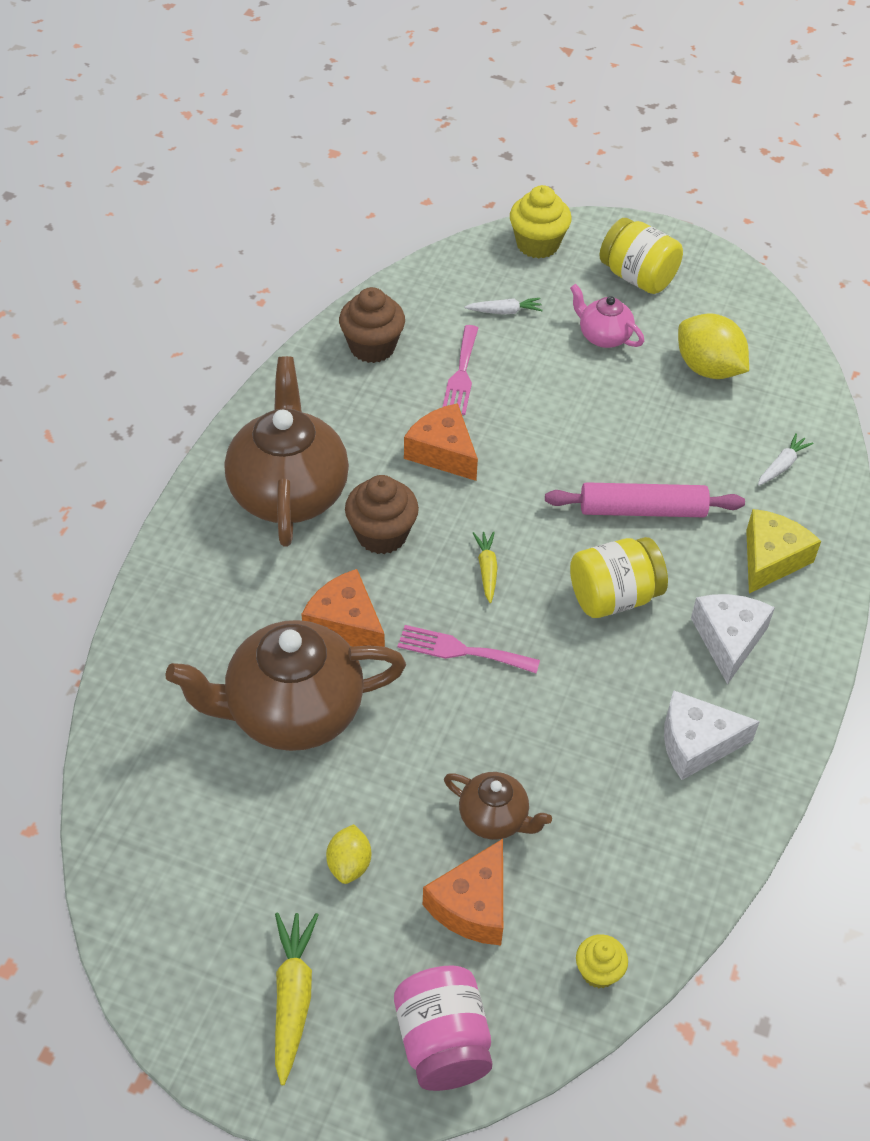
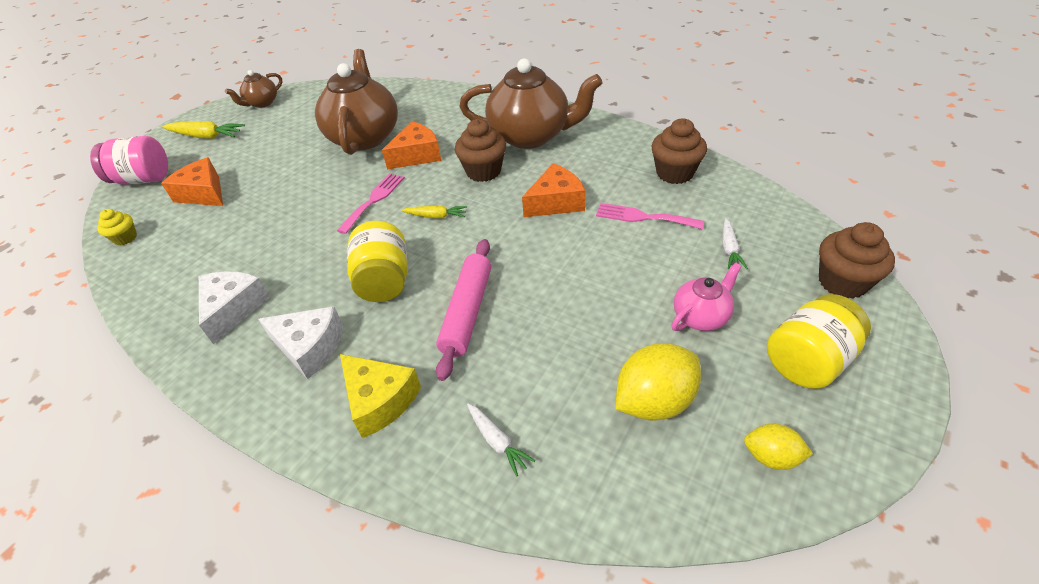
camera: 105 degrees right, 5 degrees down
(349, 864) = (260, 153): yellow lemon -> yellow lemon (771, 456)
(494, 818) = (248, 205): brown teapot -> brown teapot (262, 103)
(537, 244) = (842, 282): yellow cupcake -> brown cupcake

